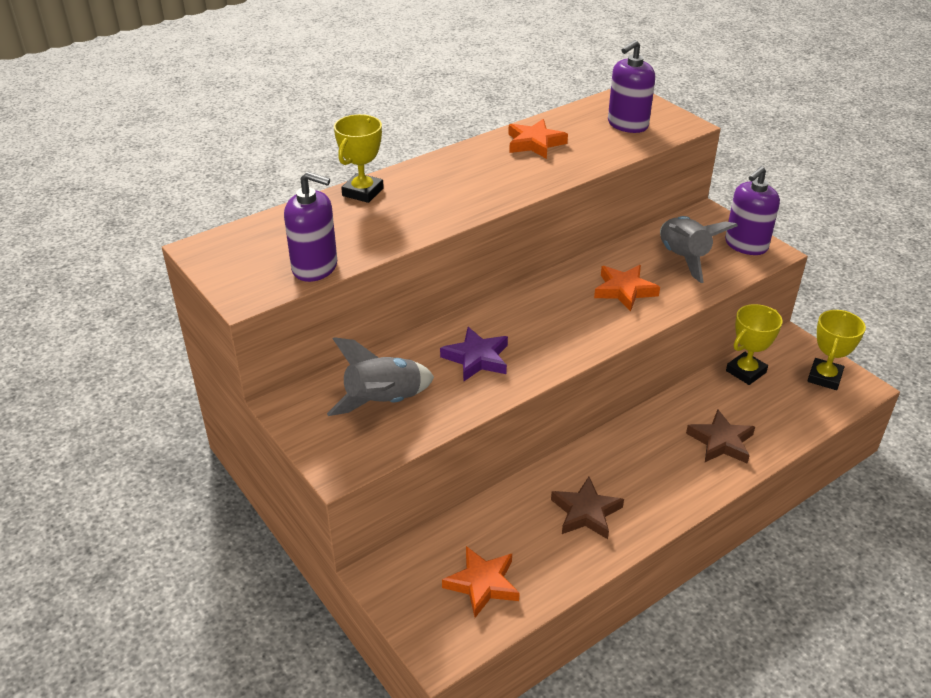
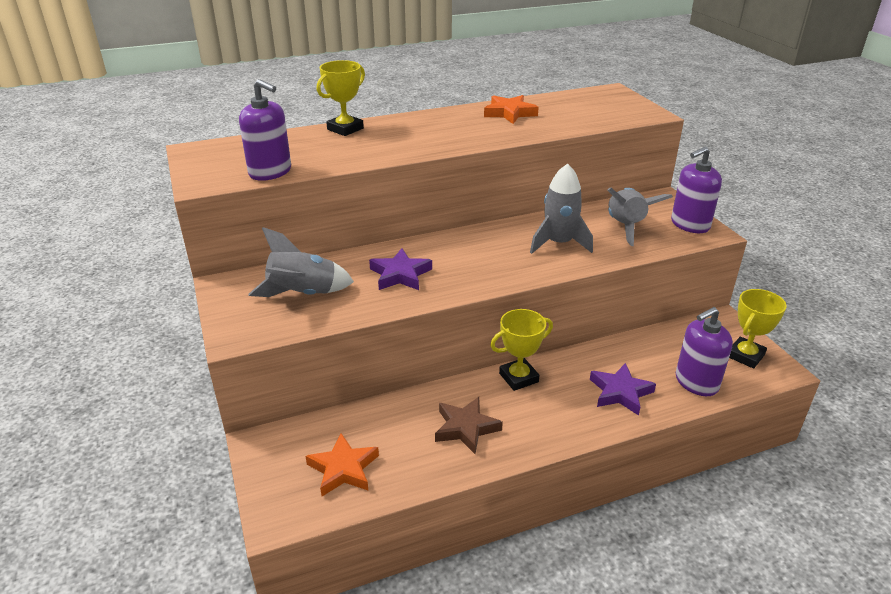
camera: 15 degrees right, 5 degrees down
(624, 290) = (558, 243): orange star -> grey rocket
(627, 124) = (599, 109): purple soap dispenser -> purple soap dispenser (696, 382)
(721, 442) = (620, 392): brown star -> purple star
(745, 371) = (668, 338): yellow trophy -> yellow trophy (518, 377)

